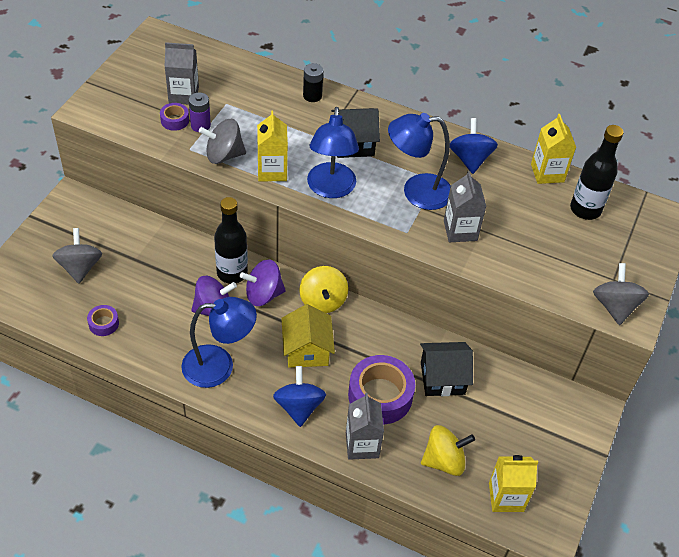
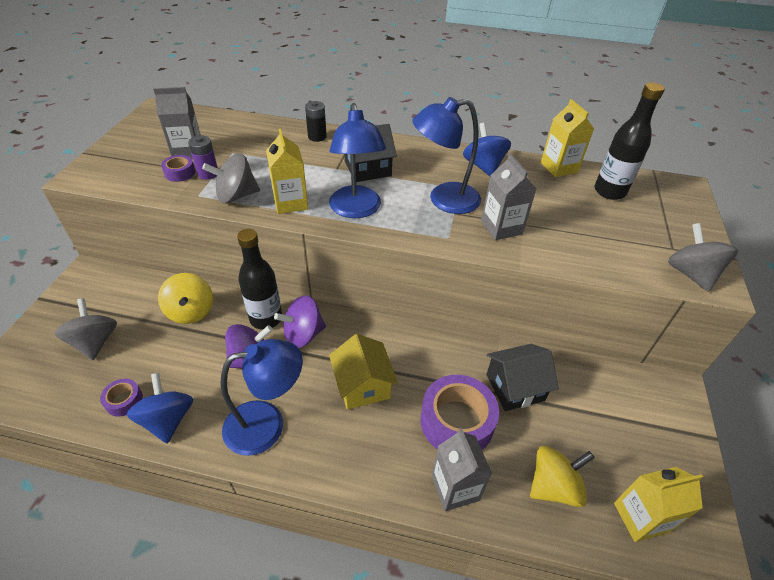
camera: 10 degrees left, 5 degrees down
(299, 407) = (369, 455): blue spinning top -> blue spinning top (168, 420)
(323, 301) = (367, 330): yellow spinning top -> yellow spinning top (191, 311)

